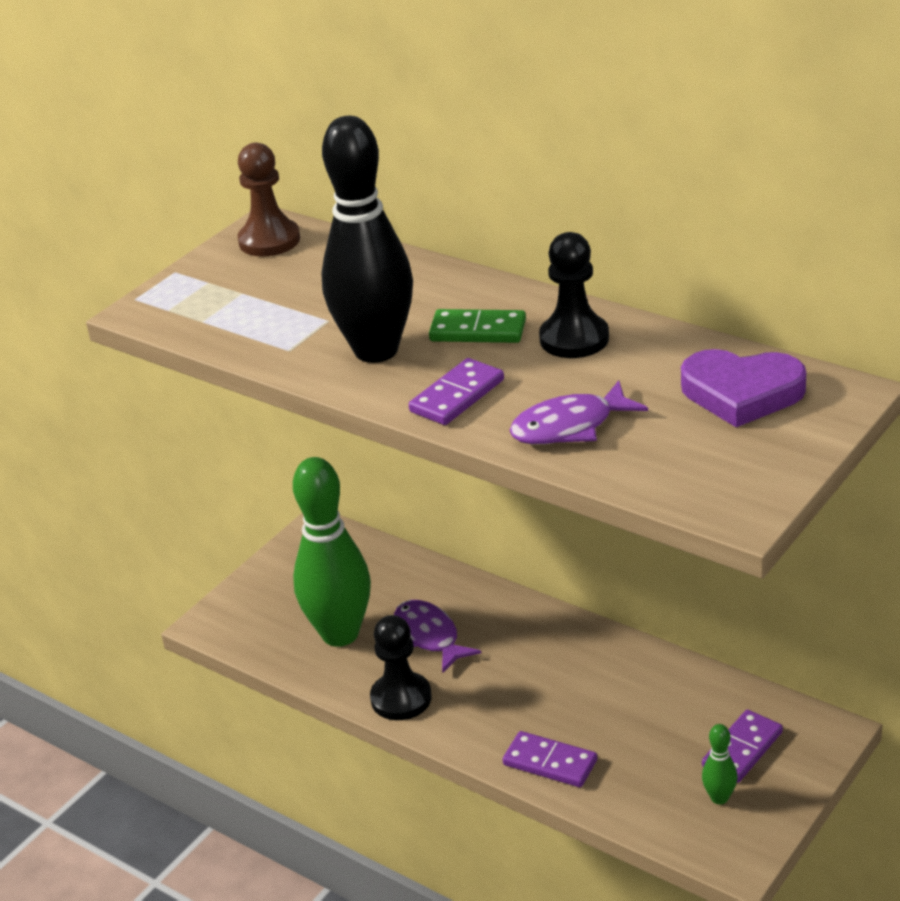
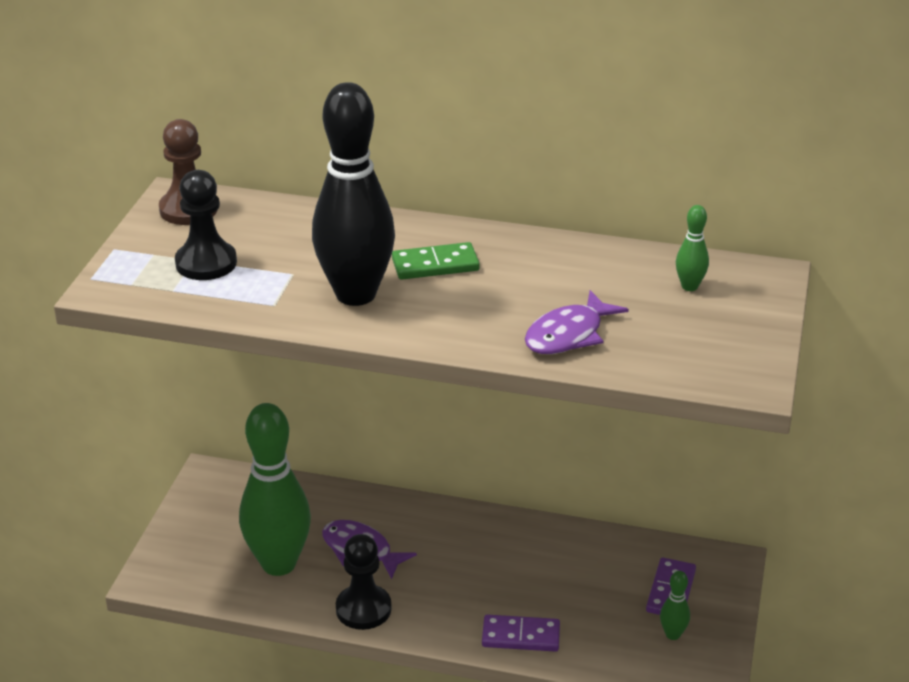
camera: 25 degrees left, 0 degrees up
(457, 396) = (455, 323): purple domino -> none
(574, 339) = (523, 261): black pawn -> black pawn (206, 263)
(741, 393) = (689, 286): purple heart -> green bowling pin

